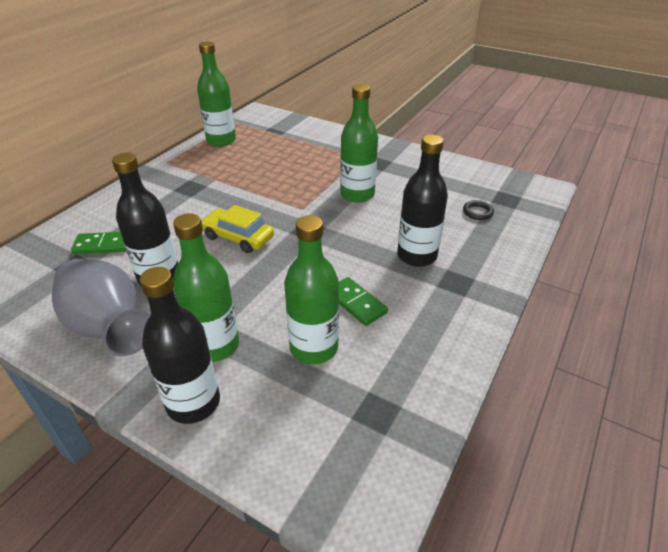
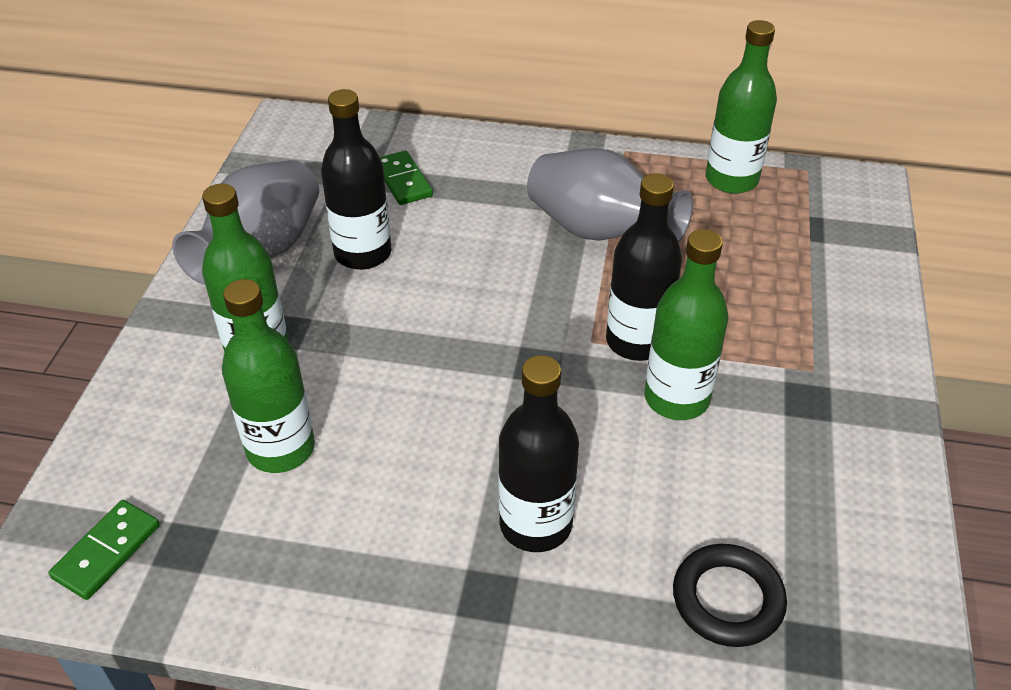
camera: 70 degrees right, 5 degrees up
(193, 403) = (166, 367): black bottle -> black bottle (636, 341)
(223, 186) = (600, 232): none -> grey vase
(238, 237) = (479, 294): yellow car -> none
(356, 303) = (385, 471): green domino -> green domino (107, 551)
(477, 212) = (727, 599): black ring -> black ring, size x1.72

